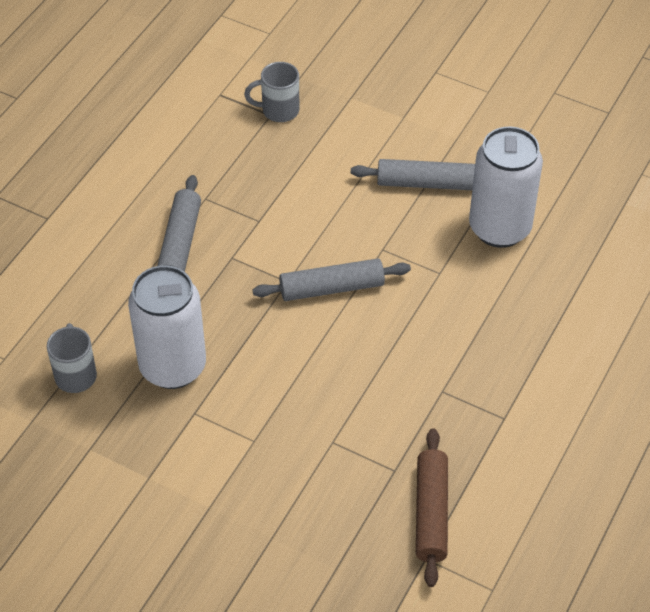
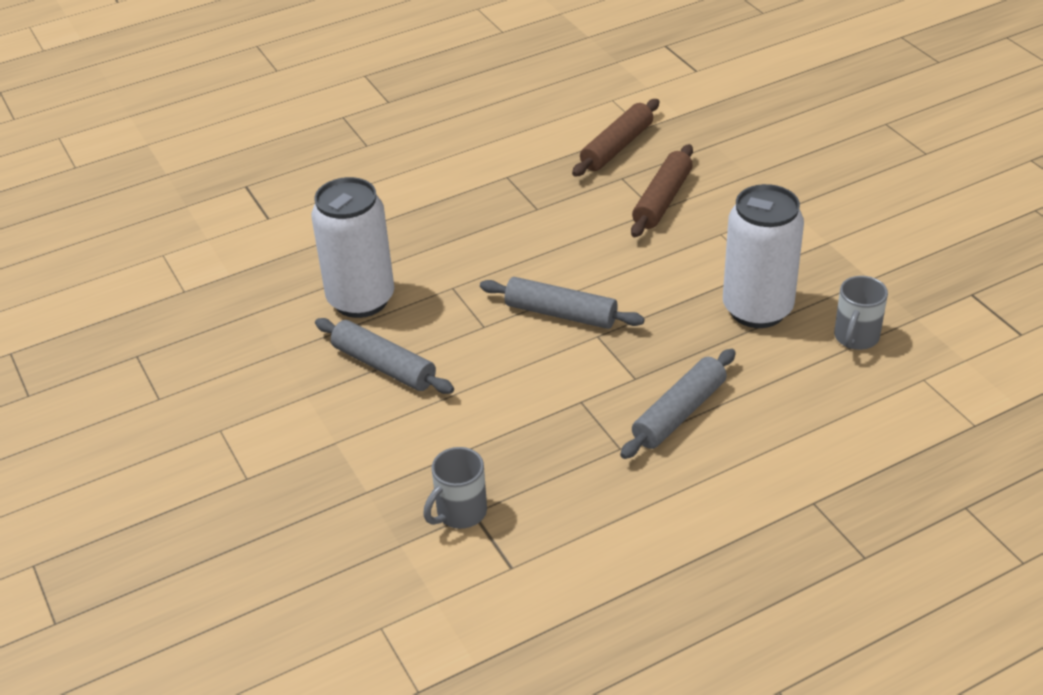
camera: 145 degrees left, 10 degrees down
(279, 110) = (460, 513): grey mug -> grey mug turned 105 degrees clockwise
(335, 458) = (662, 200): none -> brown rolling pin

